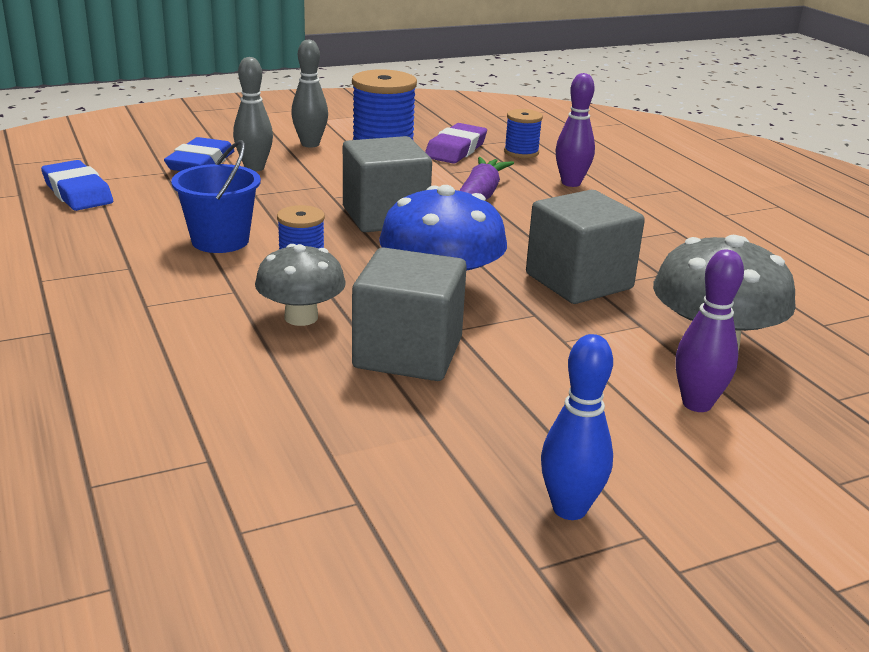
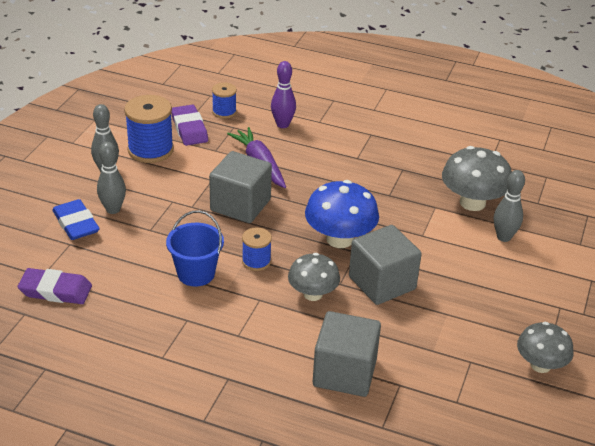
camera: 45 degrees left, 10 degrees up
(78, 192) = (55, 290): blue eraser -> purple eraser
(461, 582) = (540, 365): none -> grey mushroom
(569, 509) = (529, 314): blue bowling pin -> none
(578, 281) = (381, 195): grey cube -> grey cube (344, 373)
(697, 404) = (504, 237): purple bowling pin -> grey bowling pin

